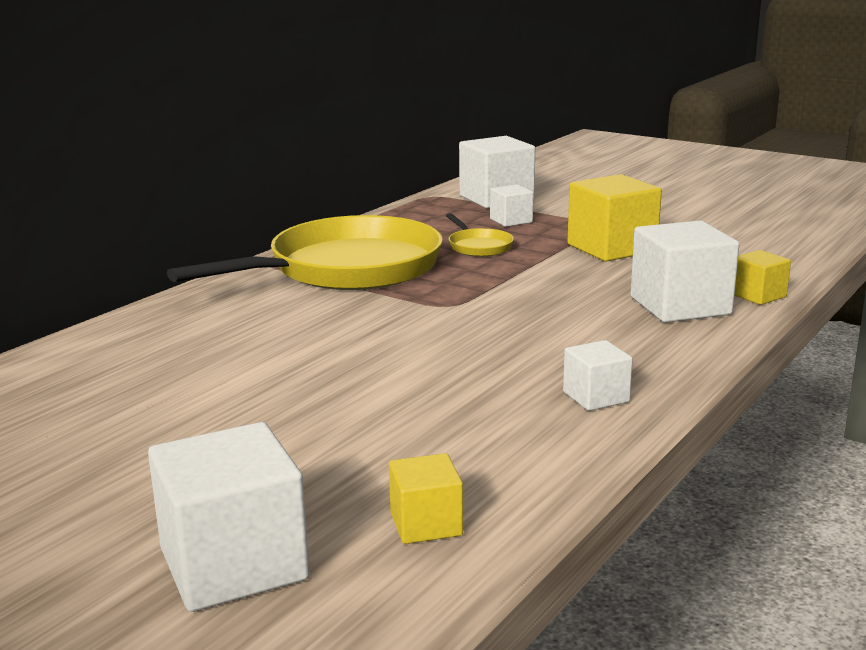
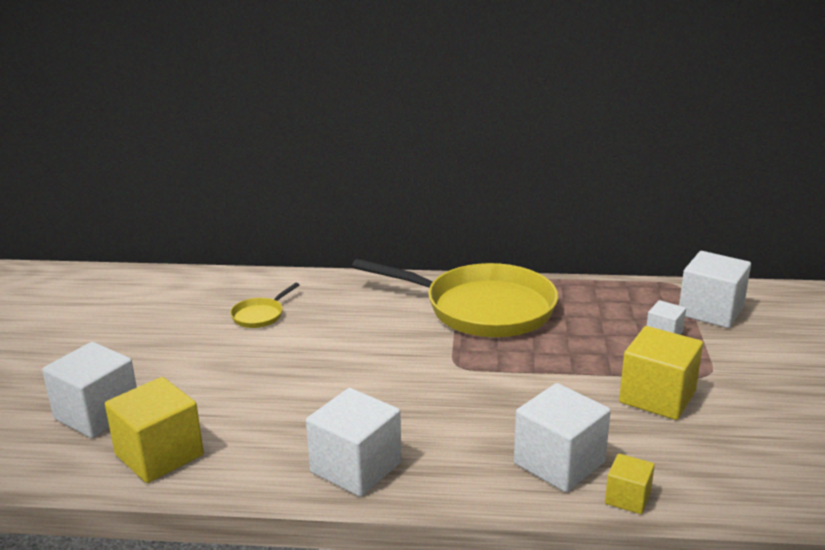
camera: 60 degrees right, 5 degrees up
(426, 524) = (159, 455): yellow cube -> yellow cube, size x1.87
(478, 246) = (586, 340): yellow pan -> yellow pan (260, 315)
(596, 397) = (356, 467): white cube -> white cube, size x1.87

